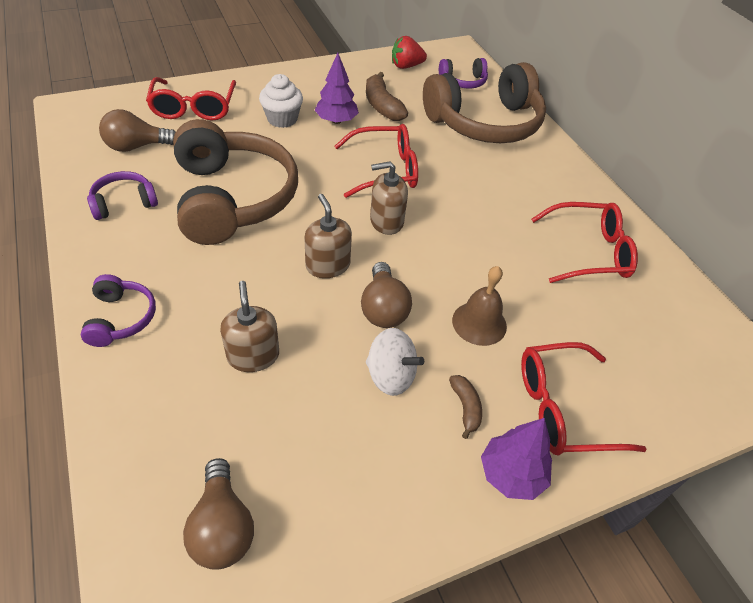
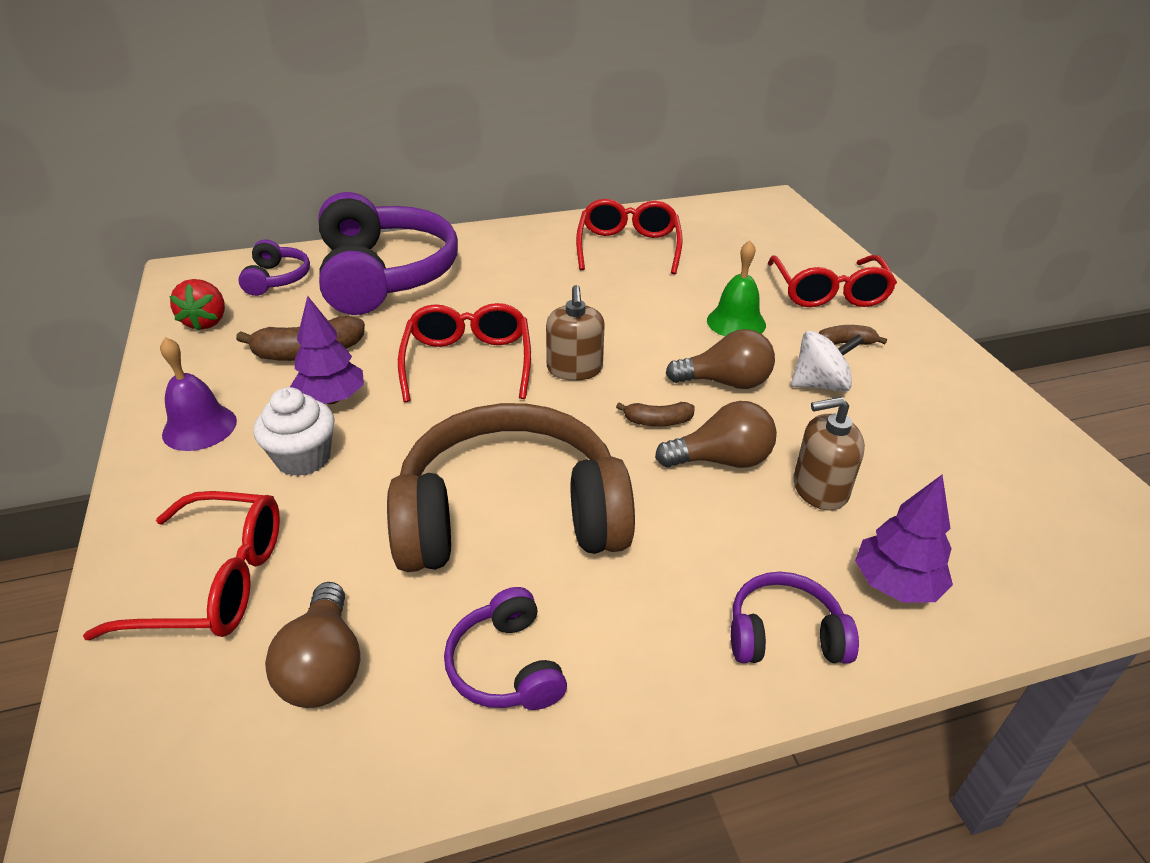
camera: 80 degrees left, 10 degrees down
(222, 527) = (1047, 509): brown light bulb -> brown light bulb (721, 460)
(306, 83) = (199, 427): none -> purple bell
(328, 265) = (657, 421): brown soap dispenser -> brown banana
(391, 376) = (820, 384): white spinning top -> white spinning top turned 45 degrees clockwise
(479, 323) = (736, 322): brown bell -> green bell
(484, 123) = (384, 275): brown headphones -> purple headphones
(511, 474) = (907, 328): purple tree -> purple tree (895, 584)

